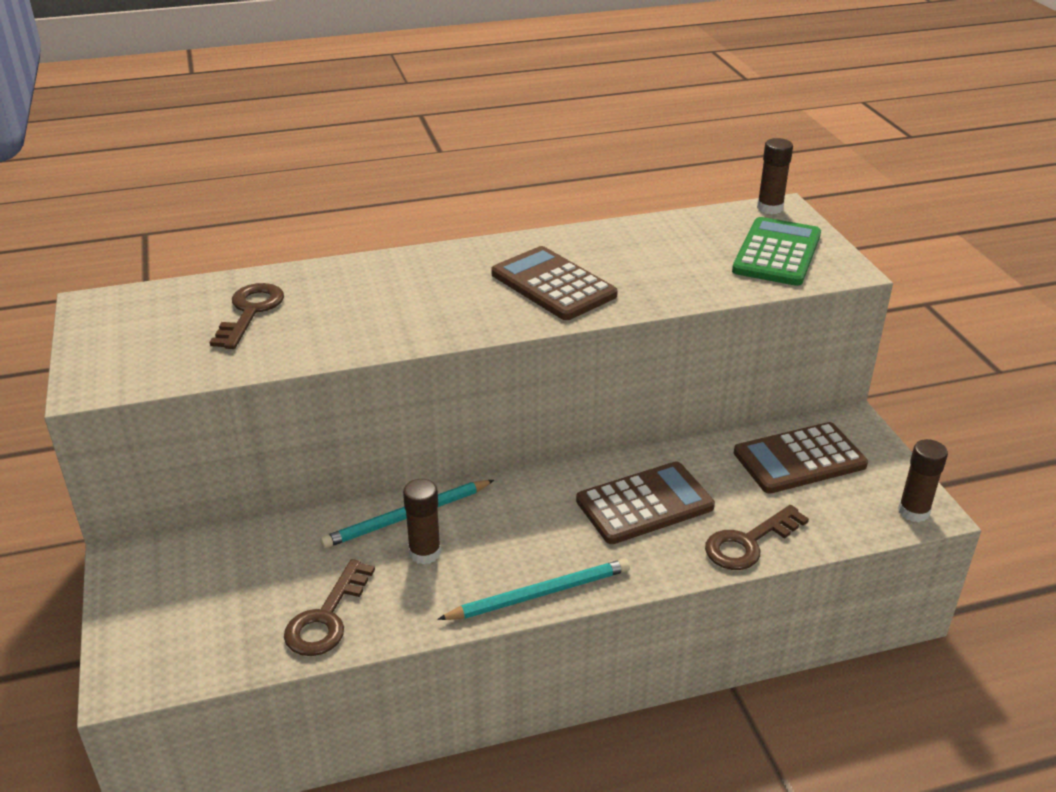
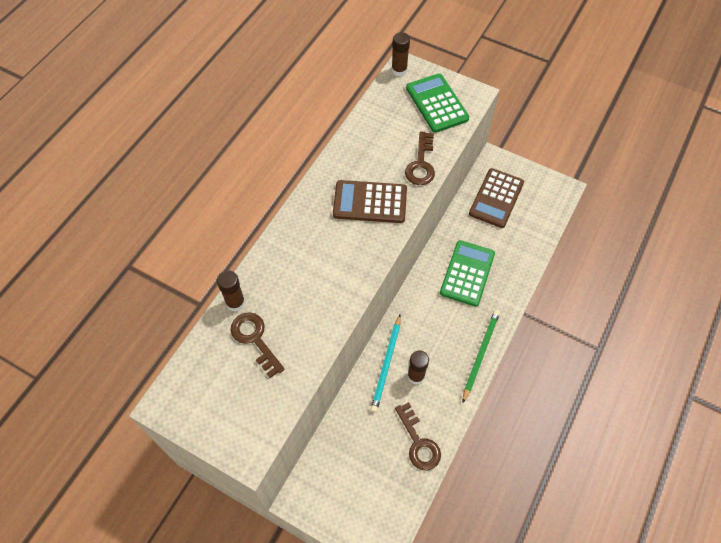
camera: 45 degrees left, 25 degrees up
(540, 594) = (480, 354): turquoise pencil -> green pencil
(644, 504) = (467, 273): brown calculator -> green calculator
(748, 543) = (523, 260): brown key -> brown key (421, 164)
(913, 511) = (559, 193): brown glue stick -> brown glue stick (235, 302)

